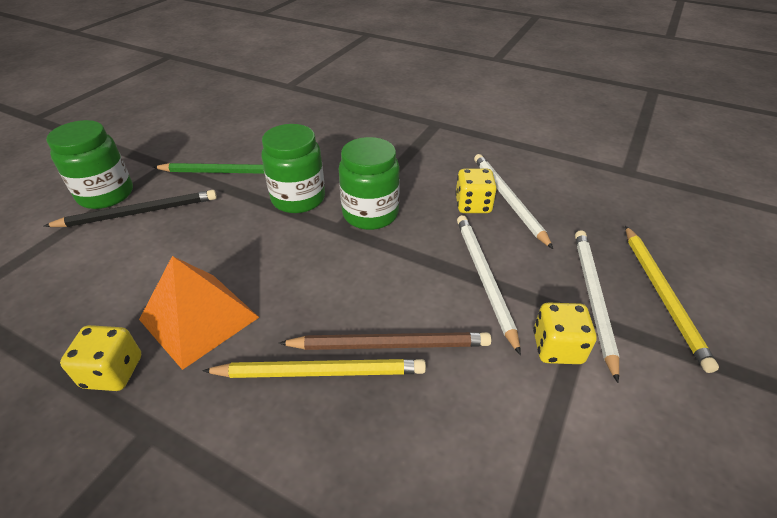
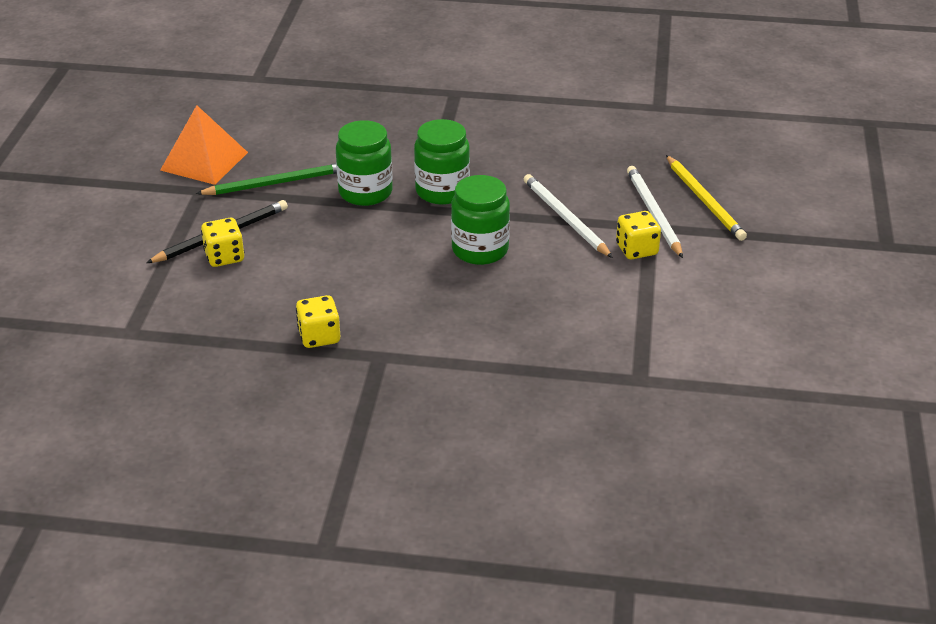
camera: 20 degrees left, 5 degrees down
(106, 194) = (170, 228): green jar -> green jar (480, 250)
(199, 318) = (355, 293): orange pyramid -> orange pyramid (204, 161)
(320, 372) = (474, 301): yellow pencil -> none
(390, 344) = (515, 275): brown pencil -> none
(473, 205) = (530, 165): yellow dice -> yellow dice (224, 257)
(508, 199) = (559, 154): white pencil -> none

